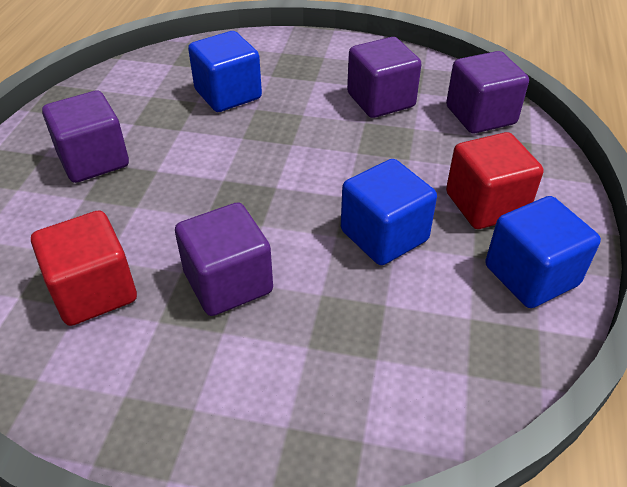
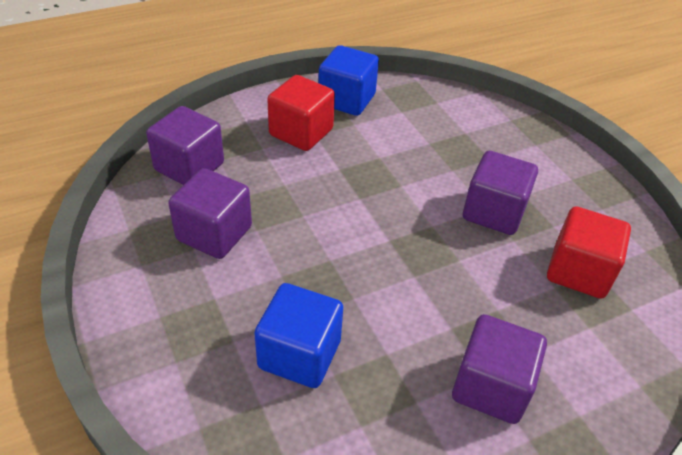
camera: 130 degrees left, 0 degrees up
(384, 235) = (378, 164): blue cube -> none

